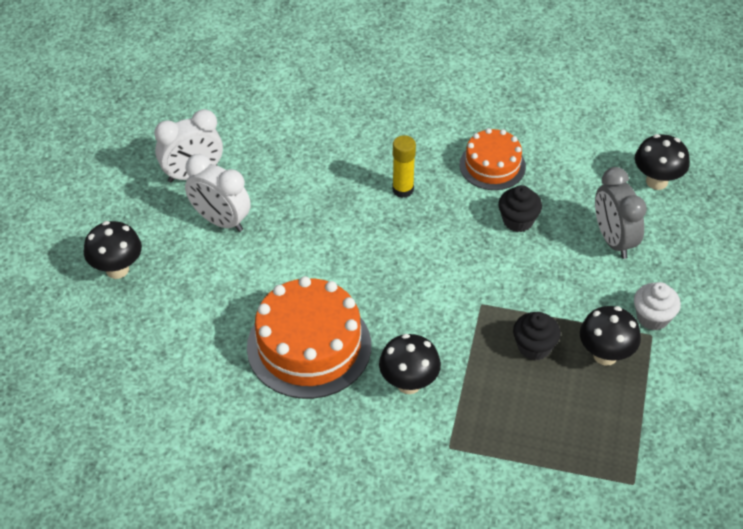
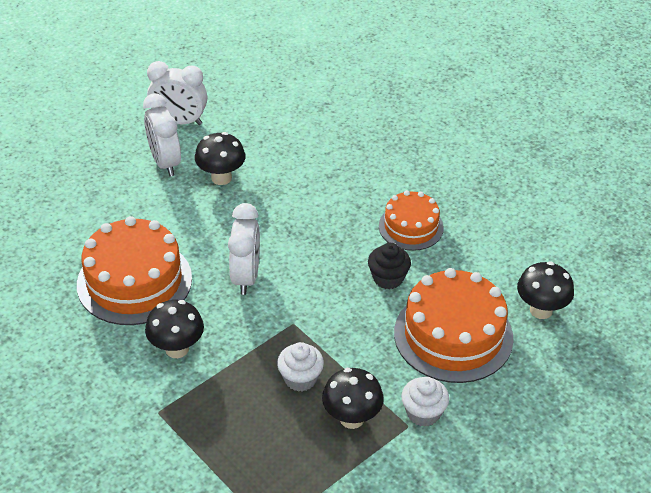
camera: 35 degrees right, 5 degrees down
(117, 269) = (63, 159): black mushroom -> black mushroom (221, 178)
(401, 286) = (246, 277): none -> white clock
(403, 190) = (320, 208): yellow glue stick -> none
(534, 347) = (300, 378): black cupcake -> white cupcake
(613, 240) = (453, 335): grey clock -> orange cake

